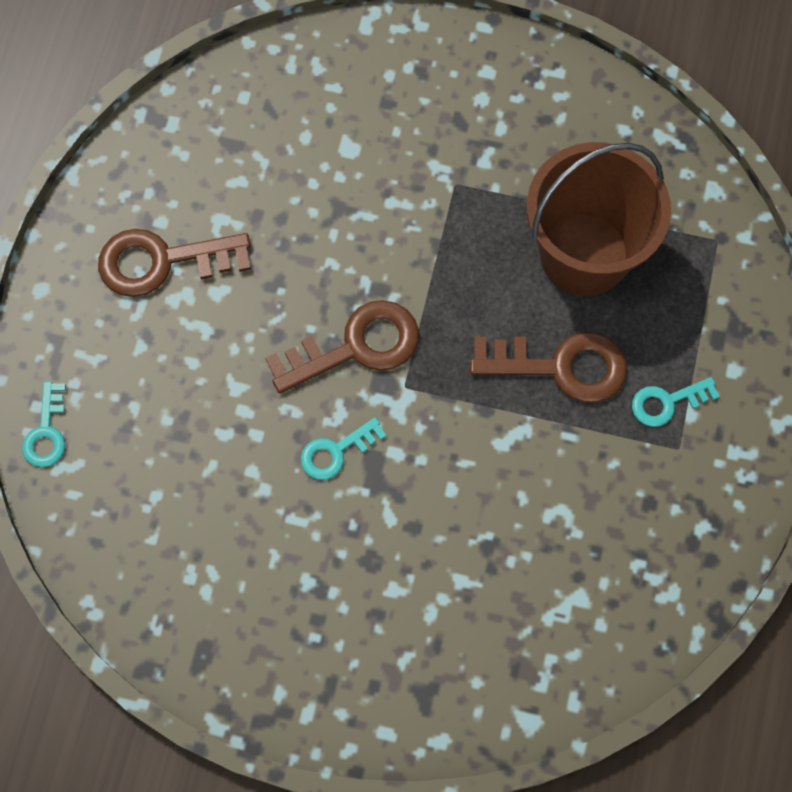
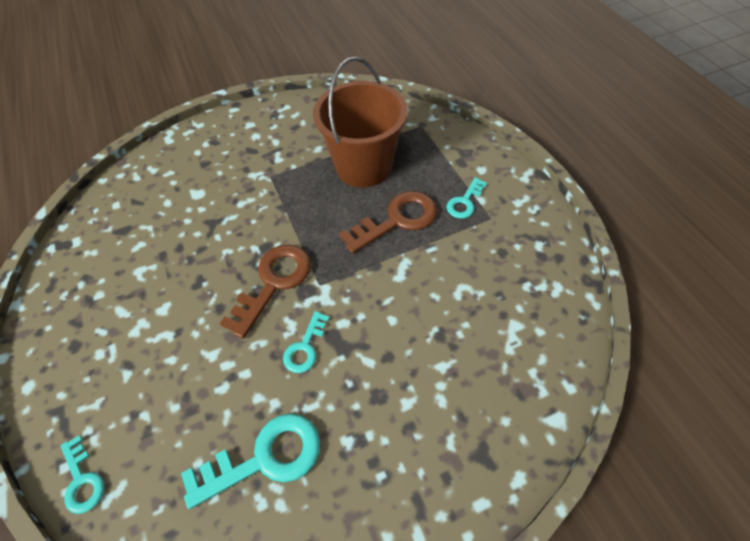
camera: 35 degrees left, 15 degrees down
(162, 262) = (112, 315): brown key -> none
(221, 537) = (265, 457): none -> turquoise key

